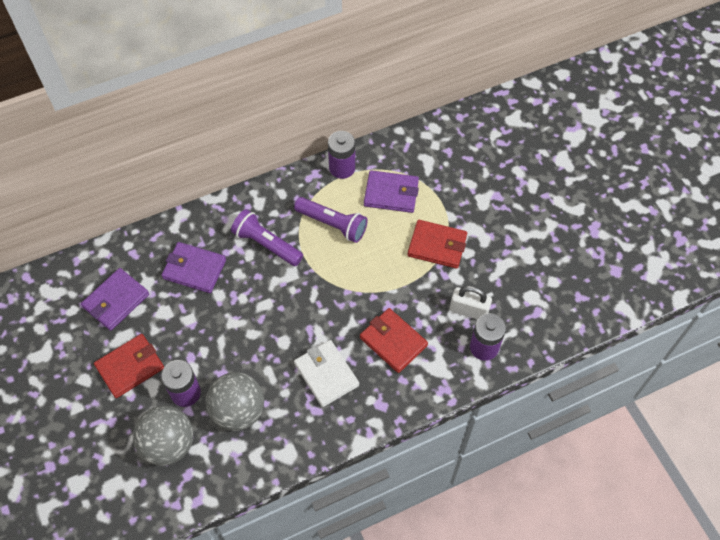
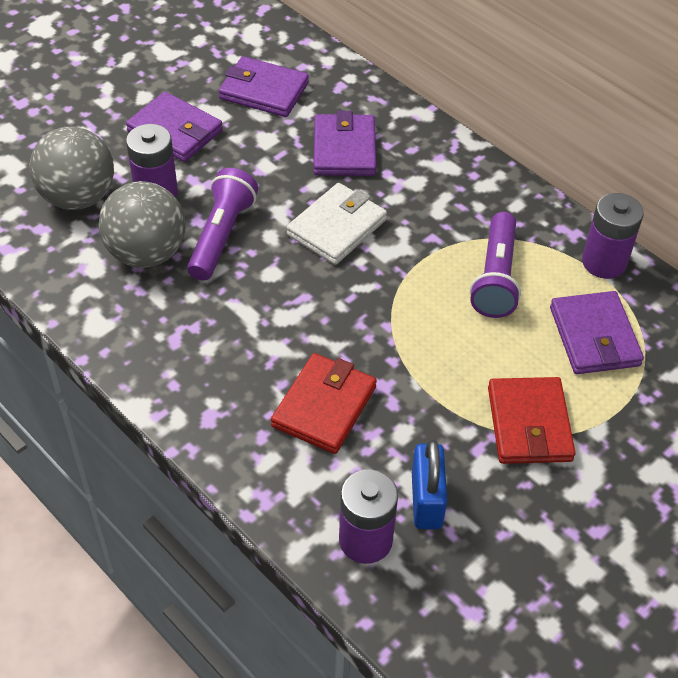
camera: 70 degrees right, 10 degrees down
(130, 367) = (175, 131): red wallet -> purple wallet
(266, 244) = (421, 211): purple flashlight -> purple flashlight (222, 235)
(326, 374) = (236, 336): white wallet -> white wallet (336, 227)
(468, 310) = (426, 500): white padlock -> blue padlock

